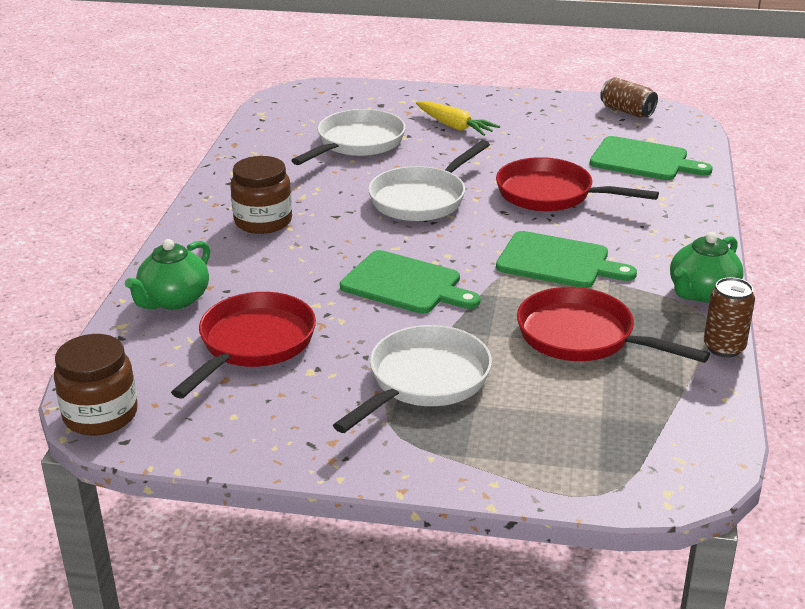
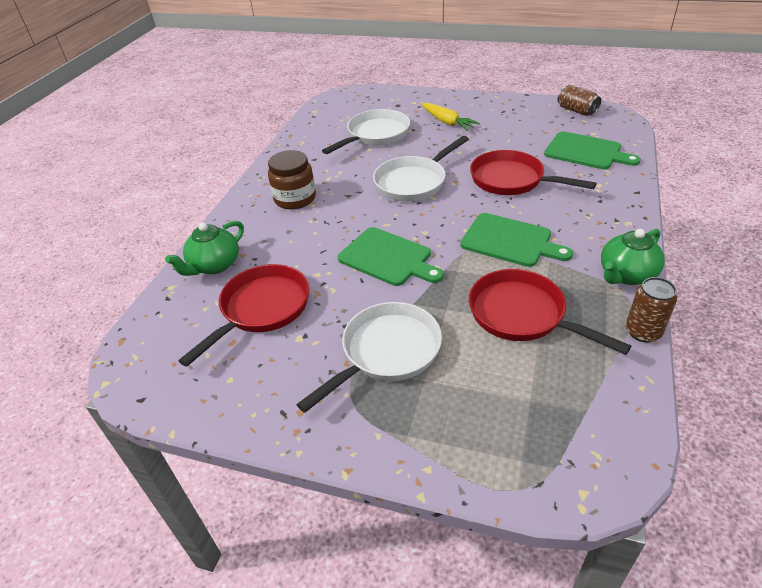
camera: 10 degrees right, 10 degrees up
(100, 415) = (131, 372): brown jar -> none

